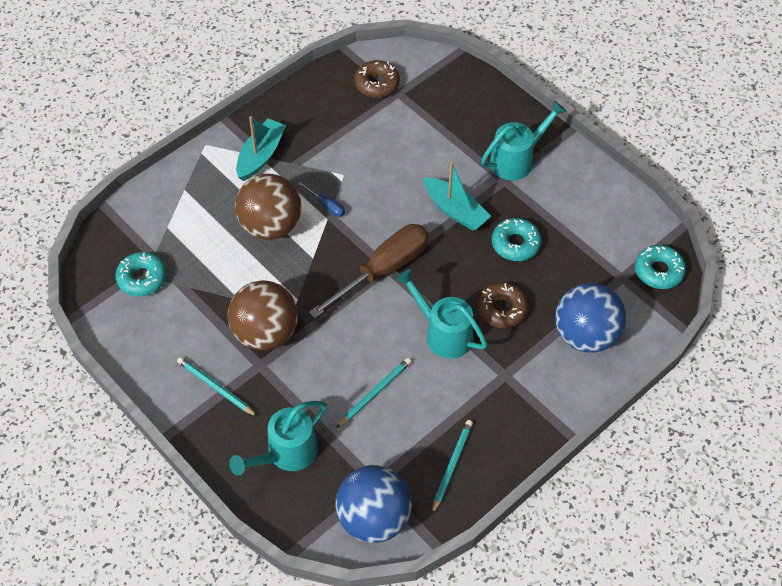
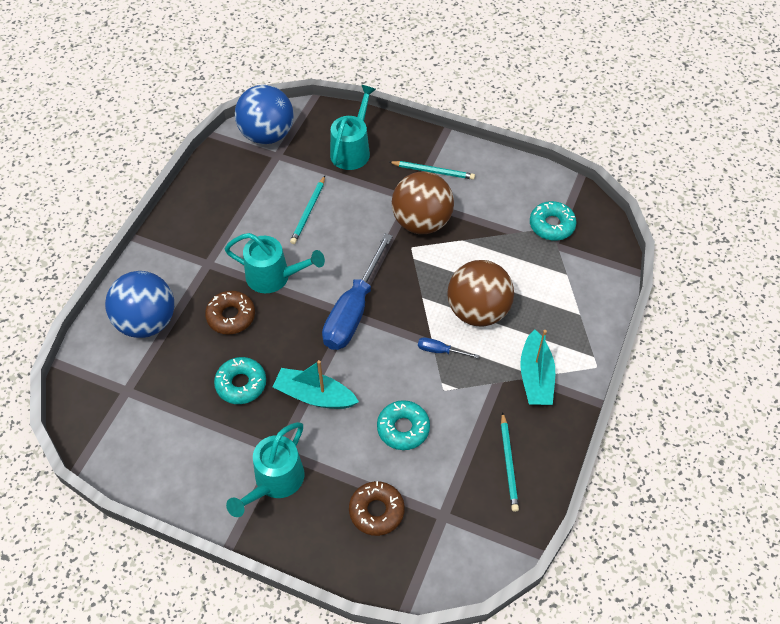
camera: 155 degrees right, 0 degrees up
(377, 83) = (473, 518): brown donut -> brown donut (376, 511)
(383, 270) = (353, 310): brown screwdriver -> blue screwdriver
(451, 466) = (225, 185): turquoise pencil -> turquoise pencil (509, 463)
(658, 271) = (90, 411): turquoise donut -> turquoise donut (403, 428)

